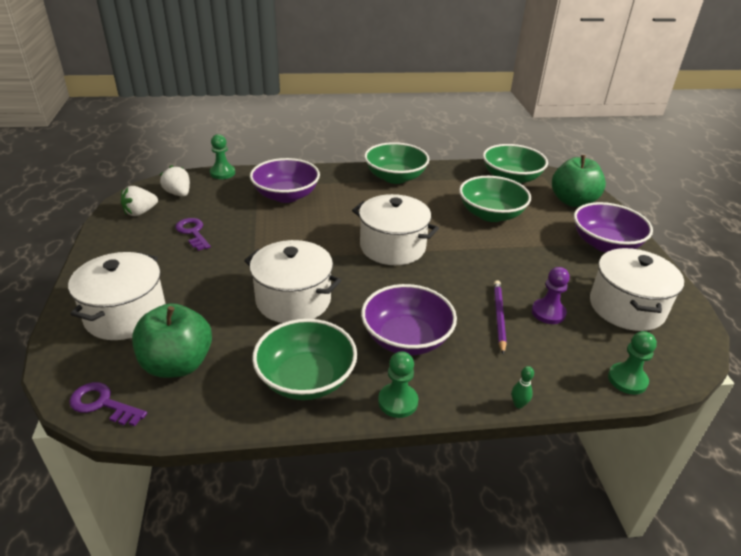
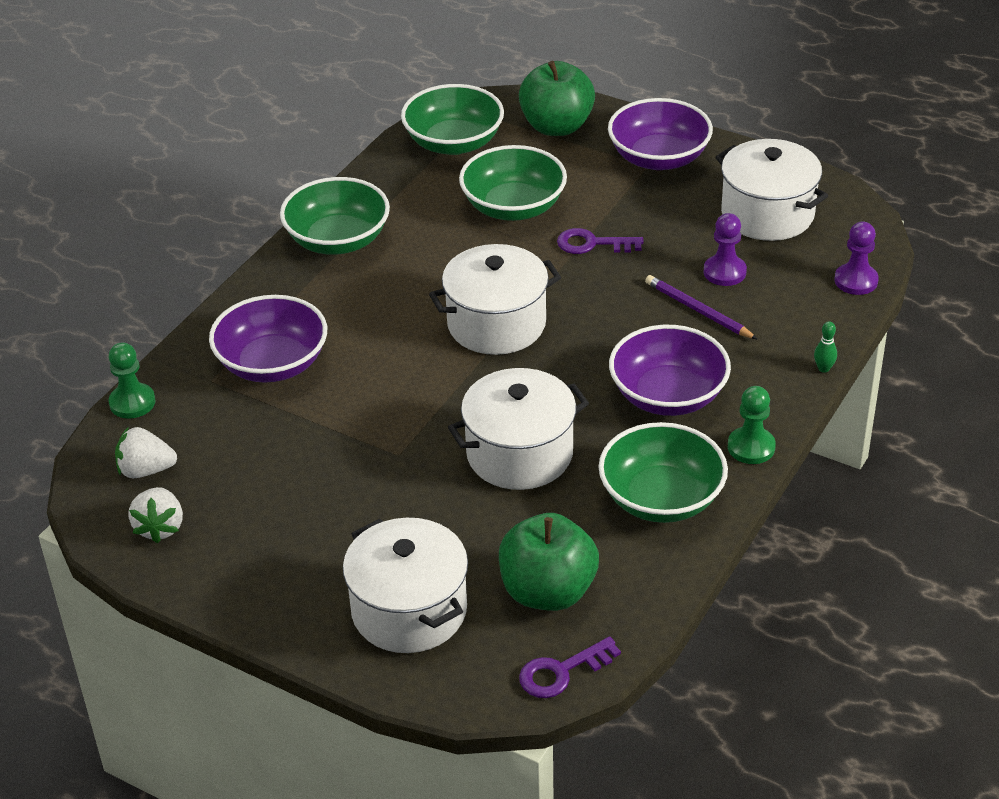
camera: 50 degrees left, 5 degrees up
(193, 232) = (275, 490): purple key -> purple key (592, 244)
(627, 380) = (856, 281): green pawn -> purple pawn

